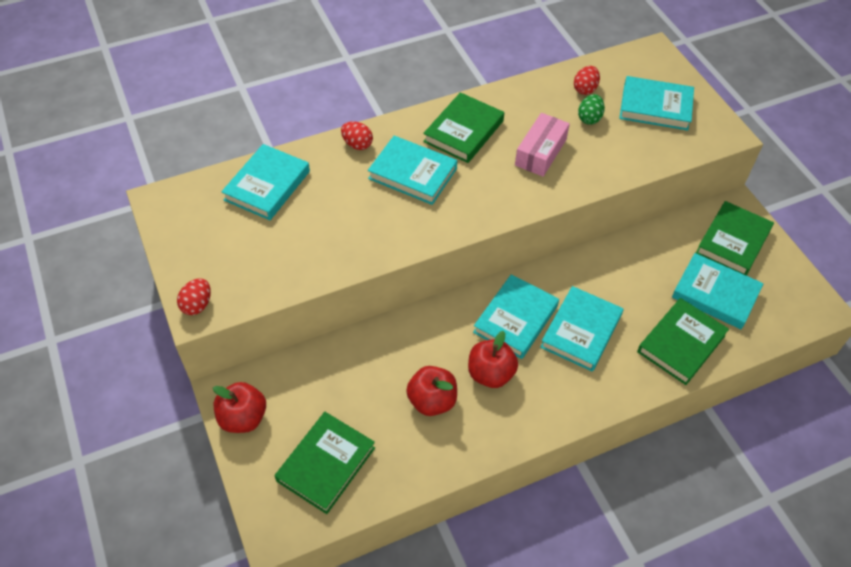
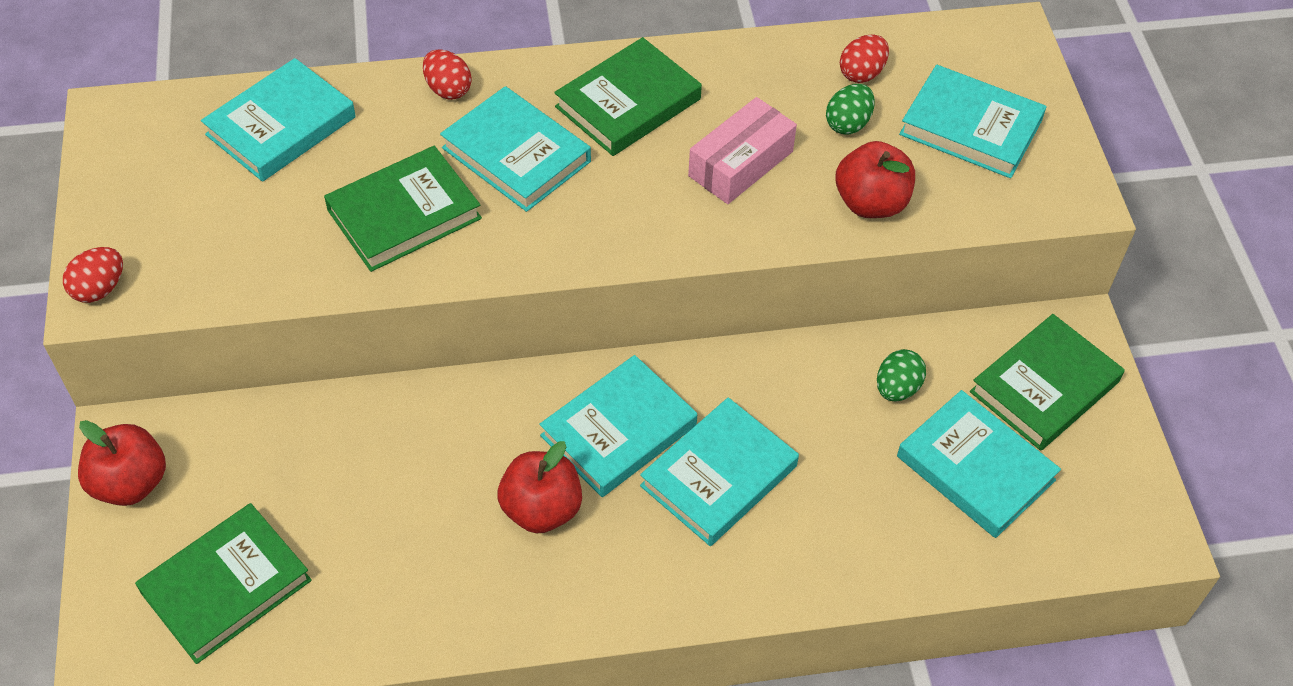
camera: 15 degrees right, 0 degrees up
(432, 401) = (430, 529): red apple -> red apple (871, 203)
(656, 260) = (897, 388): none -> green egg
(681, 344) = (880, 537): green book -> green book (404, 214)

